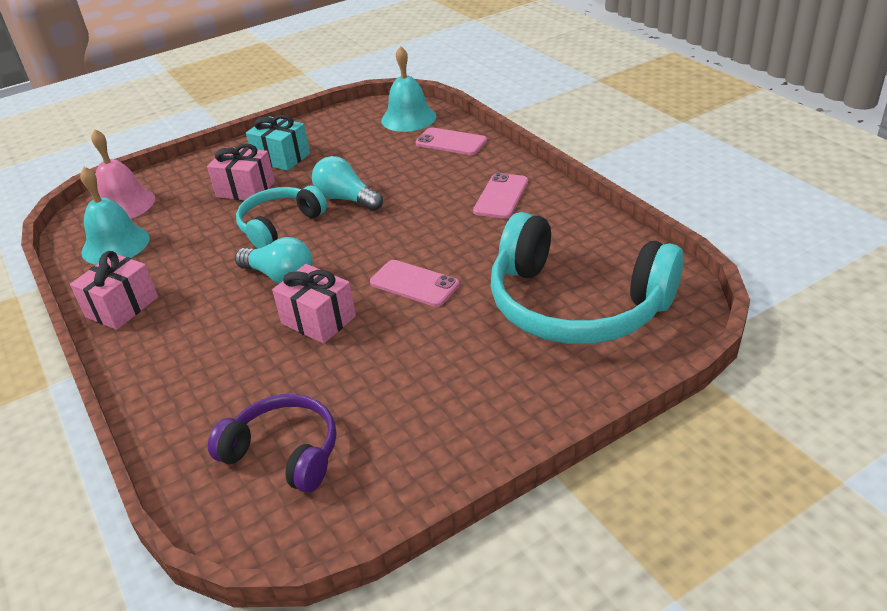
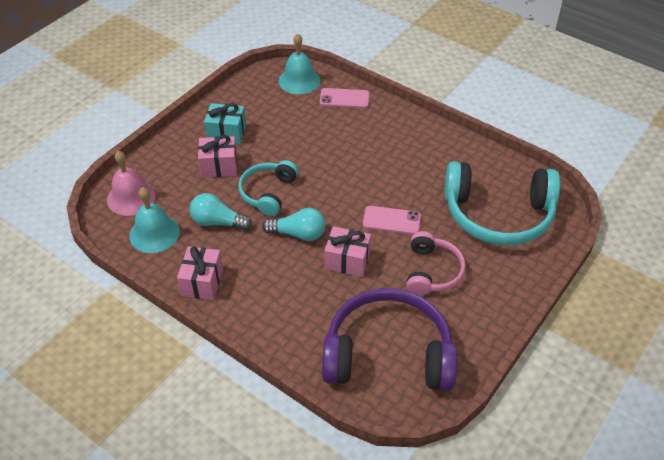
camera: 25 degrees left, 10 degrees up
(284, 452) = (388, 353): purple headphones -> purple headphones, size x1.79
(346, 199) = (301, 161): turquoise light bulb -> turquoise light bulb (218, 222)
(427, 358) = (432, 271): none -> pink headphones
(501, 196) = (407, 140): pink phone -> none

